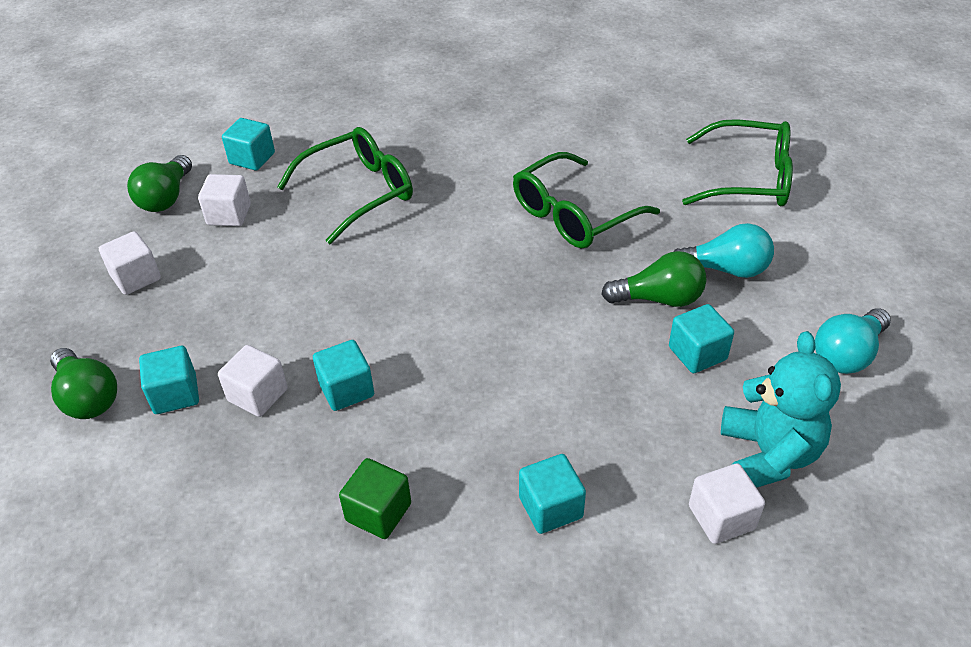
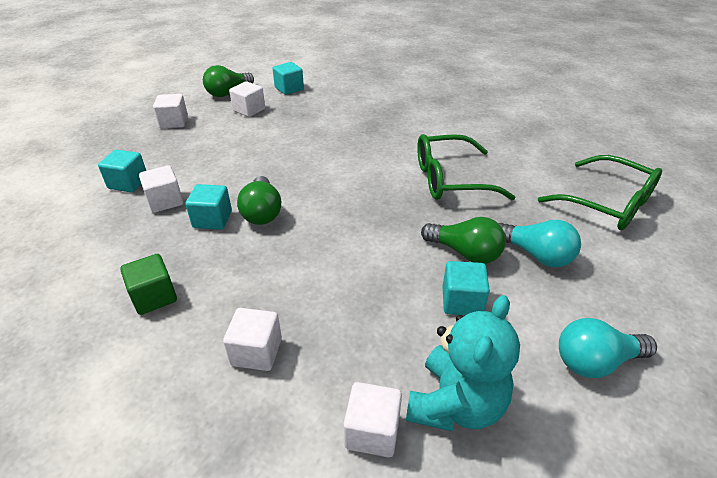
camera: 30 degrees right, 5 degrees down
(88, 397) = (90, 167): green light bulb -> green light bulb (262, 212)
(359, 192) = (328, 122): green glasses -> none
(550, 507) = (256, 352): turquoise cube -> white cube

